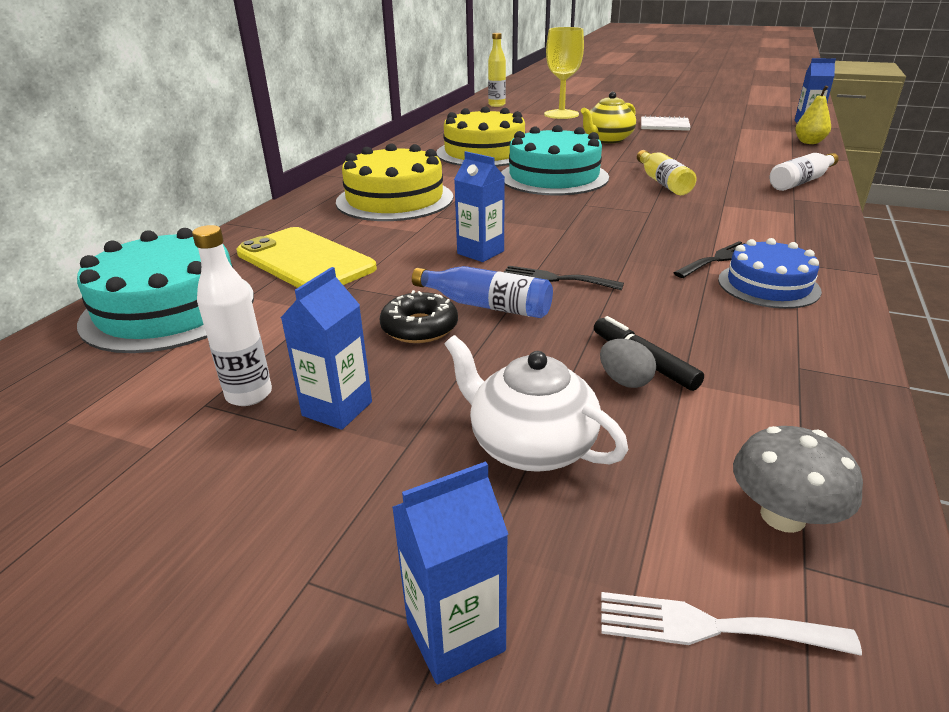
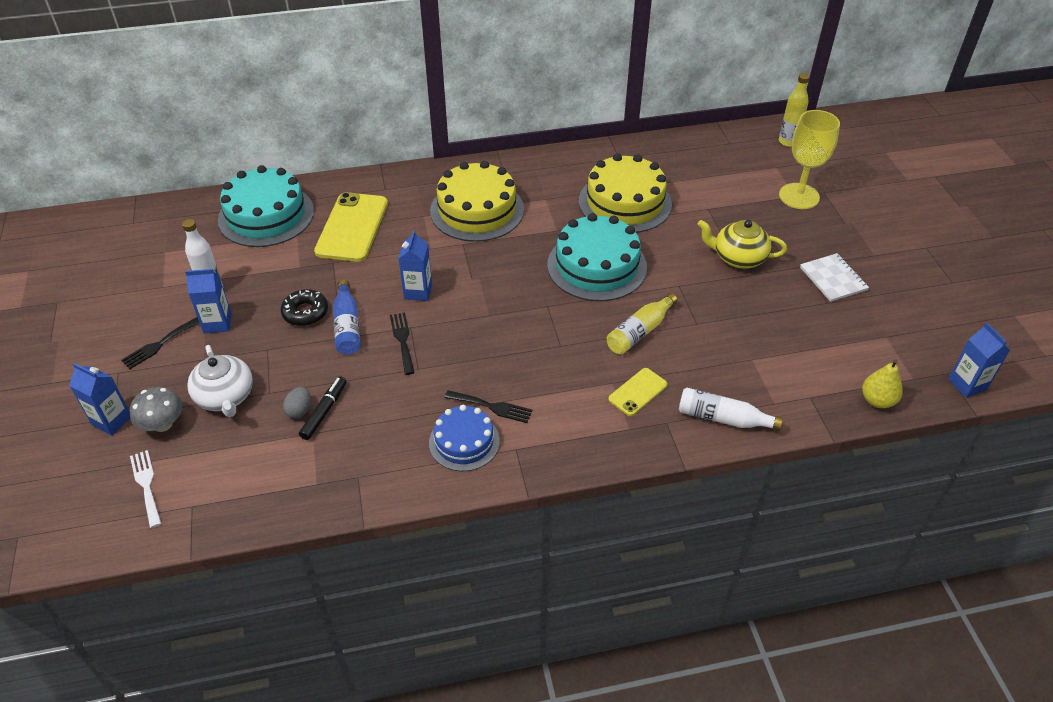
camera: 55 degrees right, 15 degrees up
(301, 493) = (159, 345): none -> black fork
(530, 445) = (225, 397): white teapot -> white teapot turned 150 degrees clockwise
(745, 199) = (638, 392): none -> yellow phone
(782, 516) = (219, 493): grey mushroom -> grey mushroom (162, 424)

